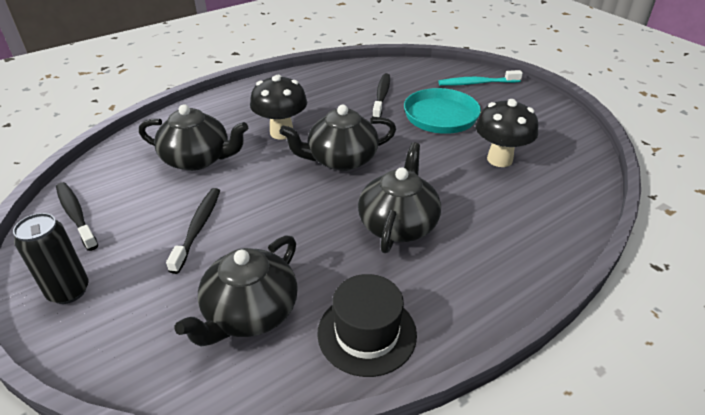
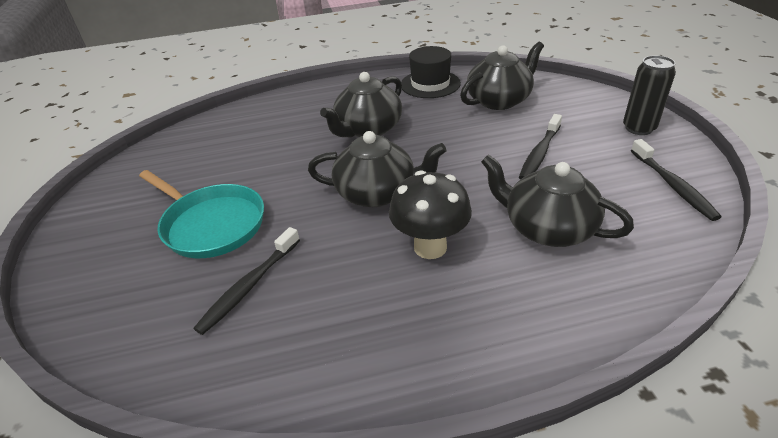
camera: 155 degrees left, 0 degrees up
(477, 83) = (93, 278): turquoise toothbrush -> none
(499, 159) = (226, 163): black mushroom -> none

